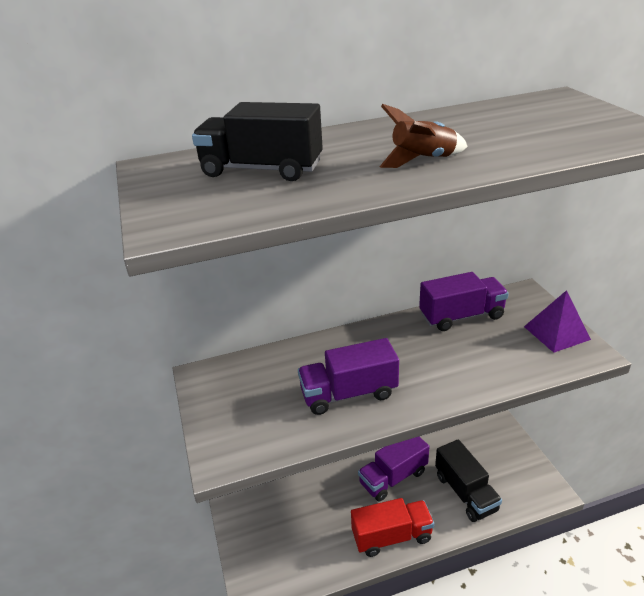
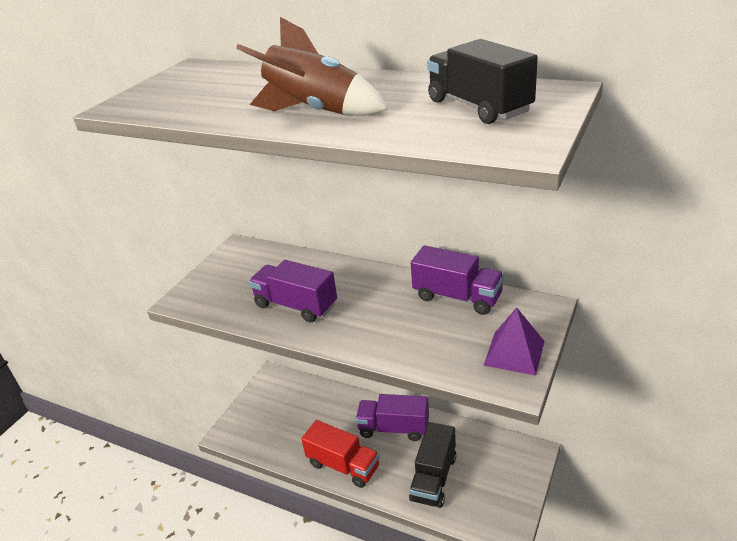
camera: 45 degrees right, 0 degrees up
(261, 170) = (226, 87): black truck -> black truck (478, 107)
(423, 161) = (315, 112): brown rocket -> brown rocket, size x1.62

